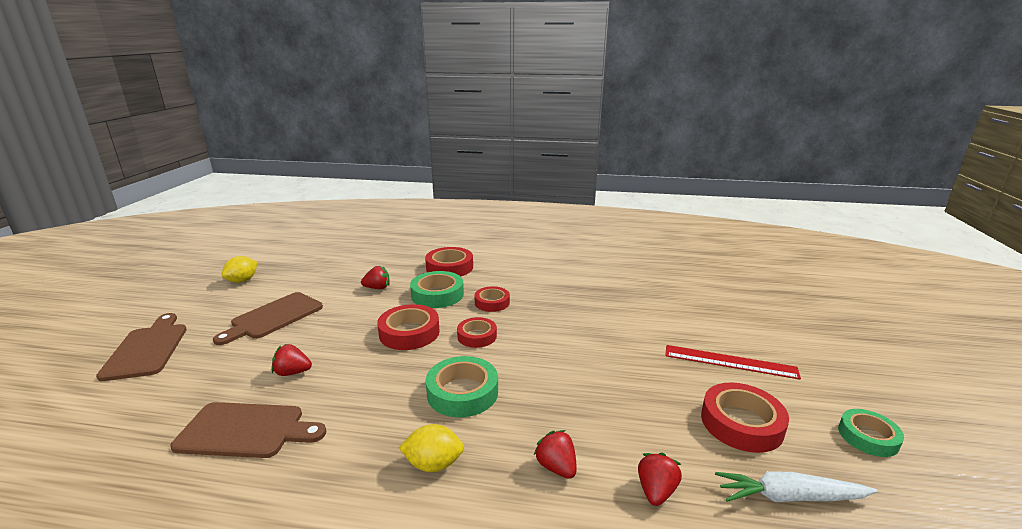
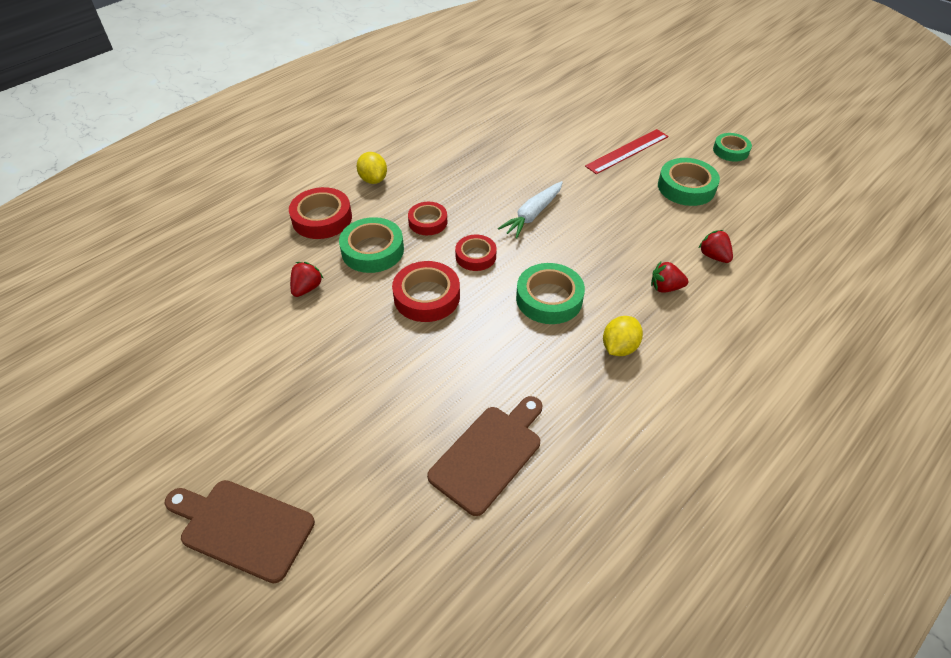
camera: 55 degrees left, 25 degrees up
(242, 280) = (140, 405): yellow lemon -> yellow lemon (373, 179)
(274, 317) = (283, 393): brown cutting board -> none
(292, 372) = (420, 401): red strawberry -> none
(741, 423) = (686, 187): red tape -> green tape
(789, 497) = (750, 210): white carrot -> white carrot (532, 215)

